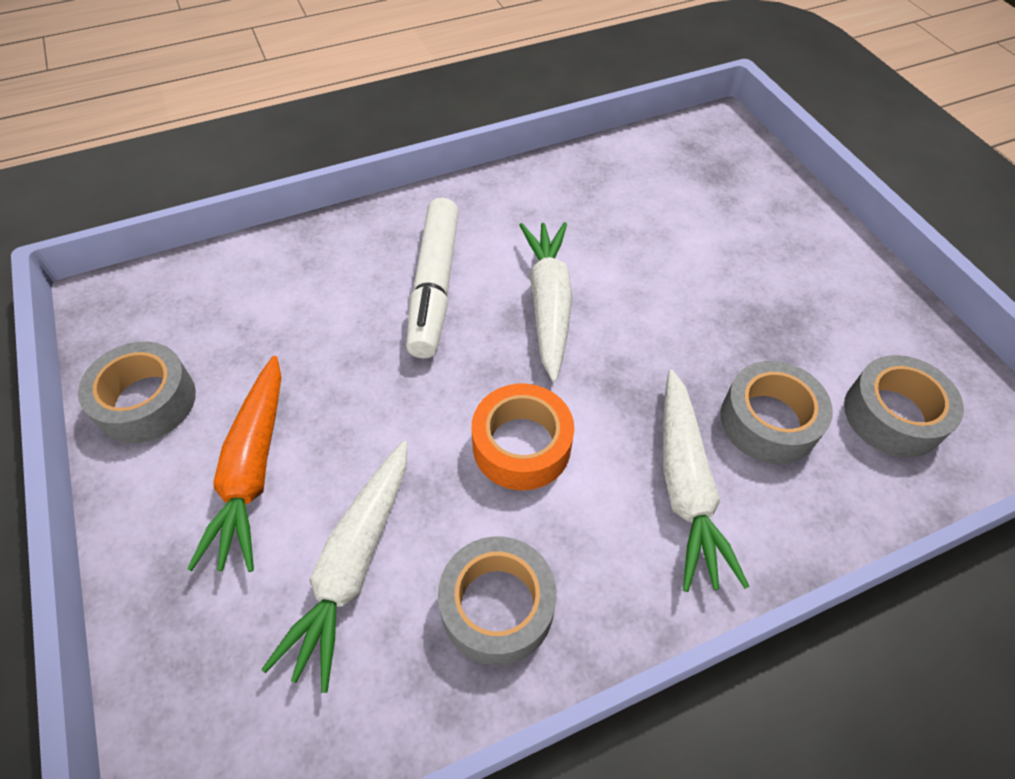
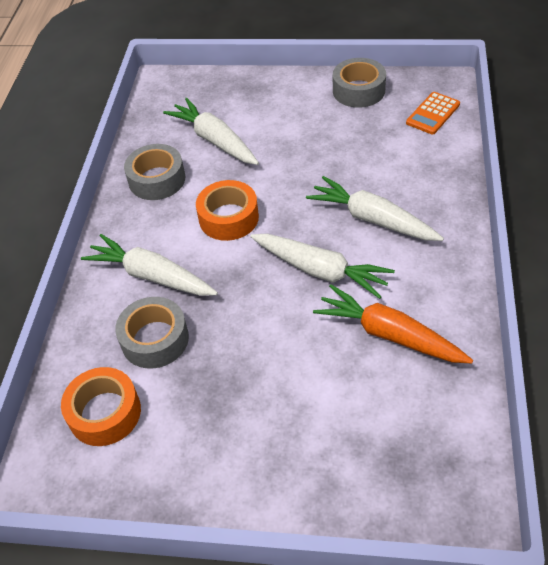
camera: 125 degrees right, 5 degrees down
(188, 292) = (433, 114): none -> orange calculator
(253, 470) = (290, 118): orange carrot -> orange carrot (389, 334)
(434, 286) = (372, 219): white marker -> white carrot
(893, 415) = (105, 413): grey tape -> orange tape

